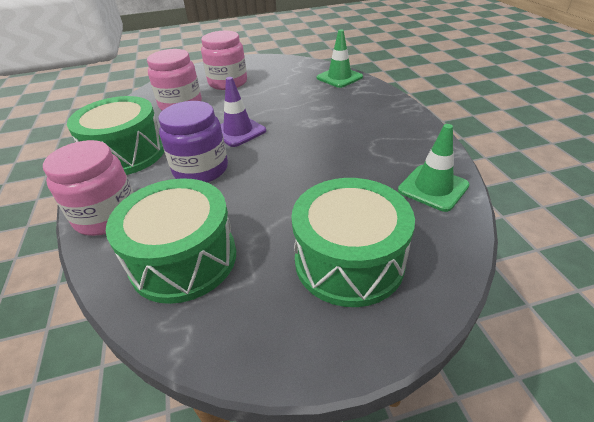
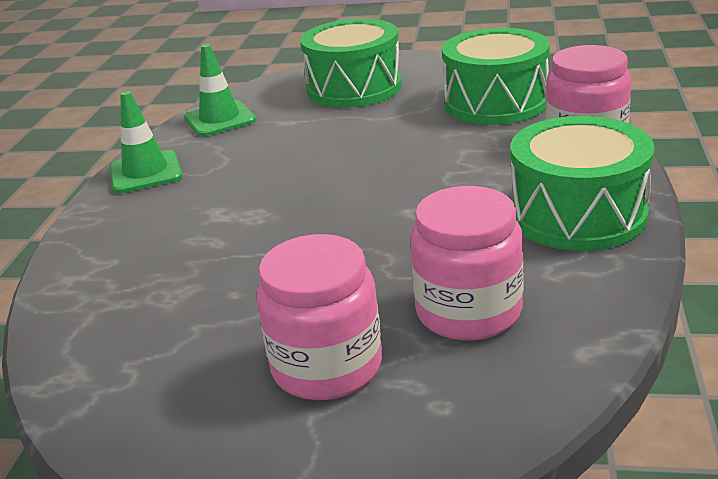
camera: 155 degrees left, 10 degrees down
(200, 169) = (459, 173): purple jar -> none
(238, 131) = (378, 220): purple traffic cone -> none
(339, 77) = (80, 310): green traffic cone -> green traffic cone (145, 172)

